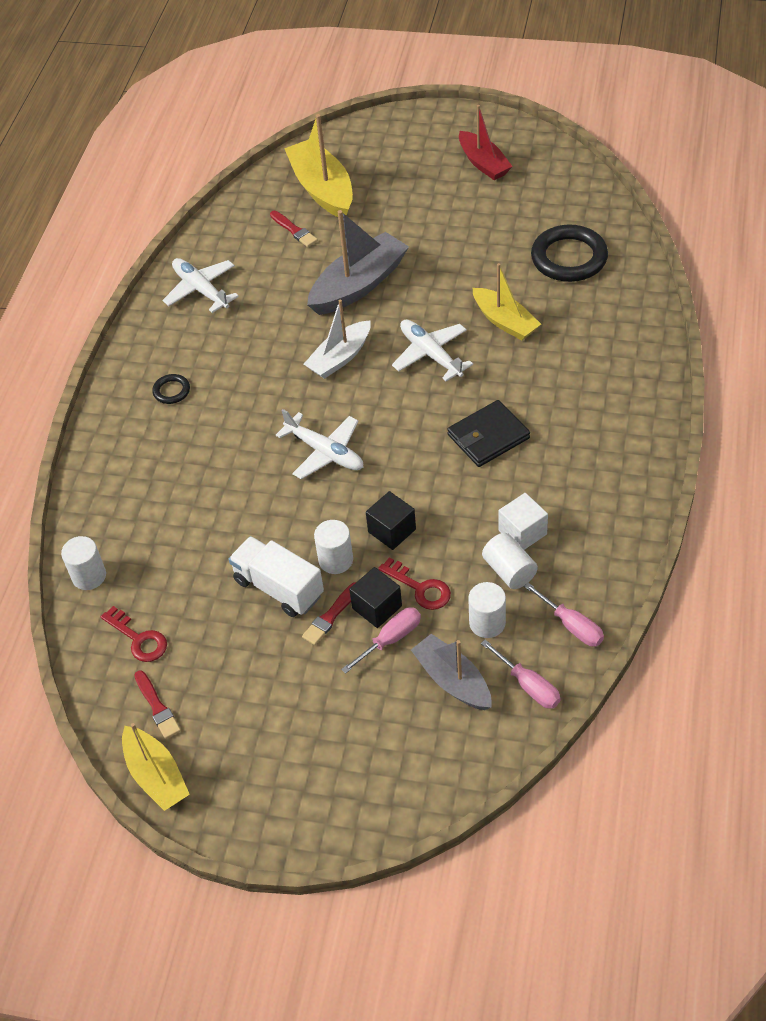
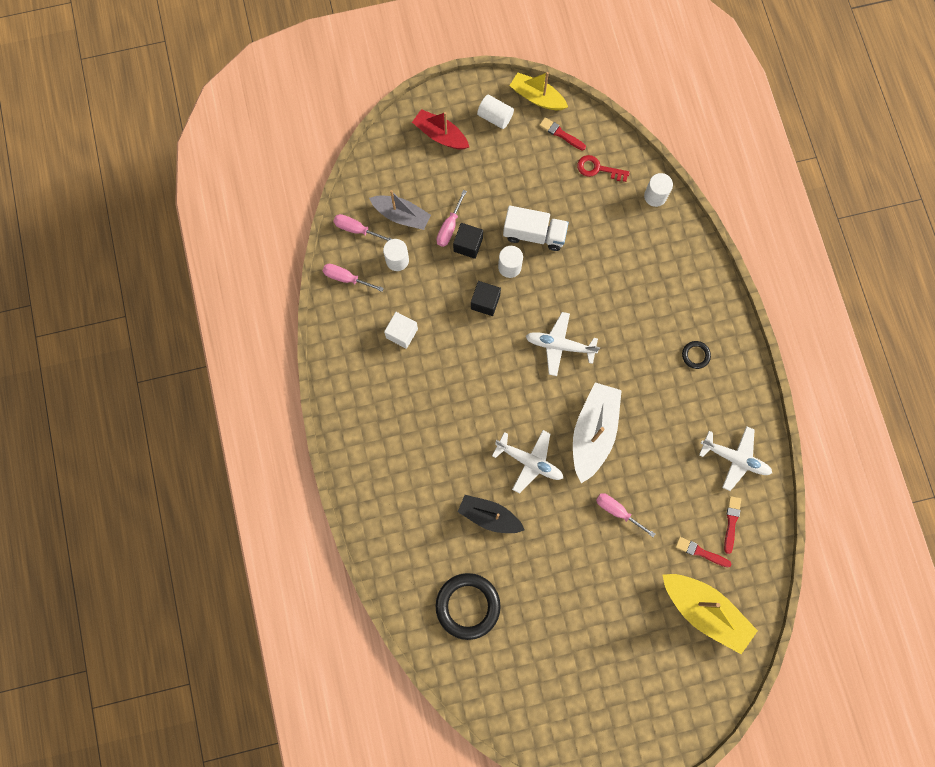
camera: 150 degrees right, 25 degrees up
(331, 616) = (492, 228): red brush -> red brush (731, 522)
(340, 358) = (593, 432): white boat -> white boat, size x1.51
(359, 285) = (617, 511): grey boat -> pink screwdriver
(420, 588) = (448, 268): red key -> none
(483, 163) = (585, 698): red boat -> red boat (440, 135)
(488, 436) = (456, 402): black wallet -> none
(505, 321) = (489, 516): yellow boat -> black boat
(509, 570) = (398, 302): white cylinder -> white cylinder (495, 117)

